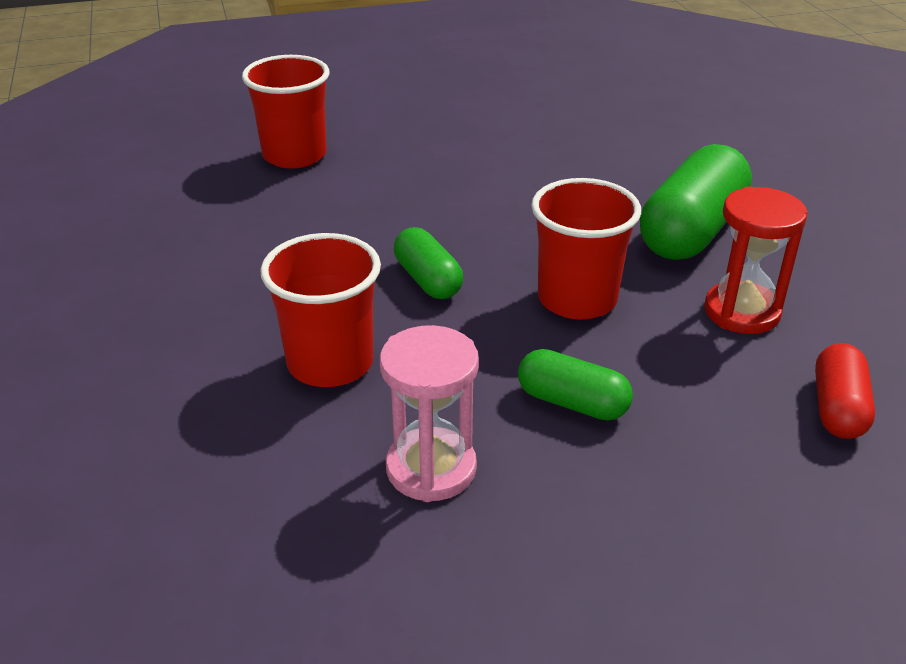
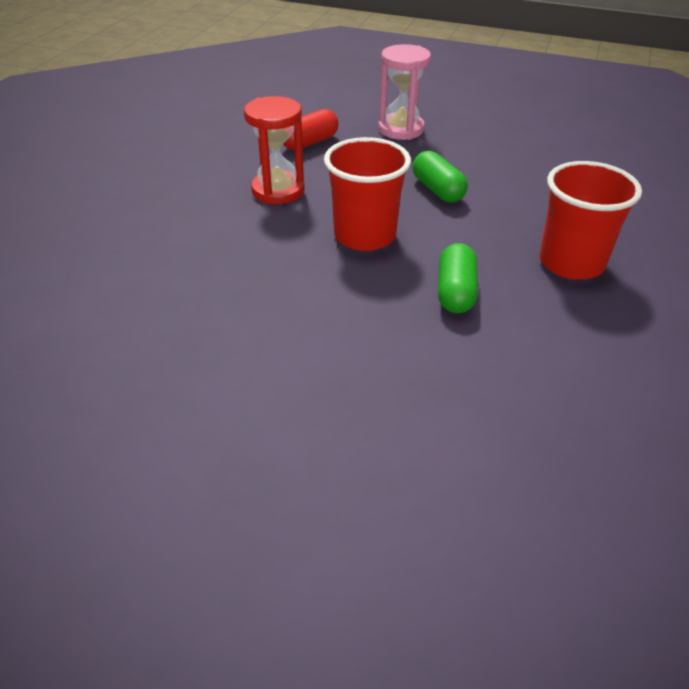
camera: 145 degrees left, 5 degrees up
(294, 155) = (481, 536): red cup -> none
(431, 468) = (542, 193): pink hourglass -> pink hourglass (401, 129)
(691, 231) = (216, 246): green capsule -> none

